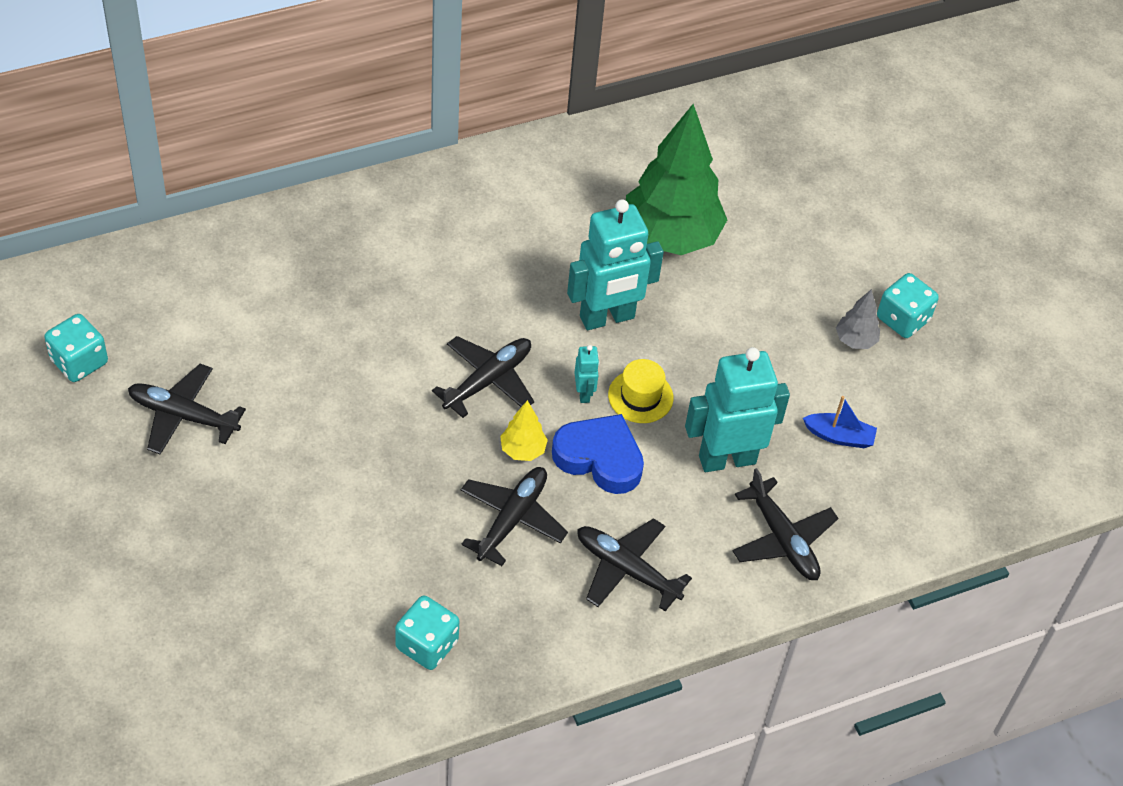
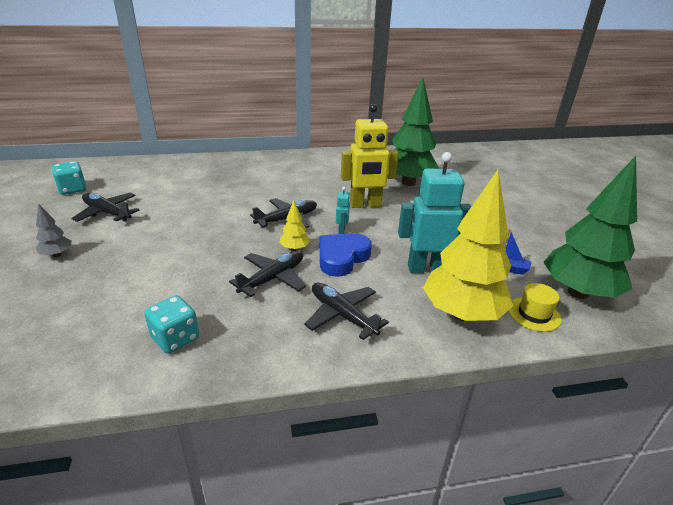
camera: 15 degrees right, 20 degrees down
(599, 458) = (342, 258): blue heart -> blue heart turned 90 degrees counterclockwise
(607, 318) = (365, 205): turquoise robot -> yellow robot
(640, 396) = (376, 235): yellow hat -> yellow hat (534, 314)
(782, 539) = (462, 314): black plane -> yellow tree
(855, 340) = (514, 228): grey tree -> grey tree (57, 255)
(903, 319) = (543, 223): turquoise dice -> none
(938, 471) = (578, 292): none -> green tree

